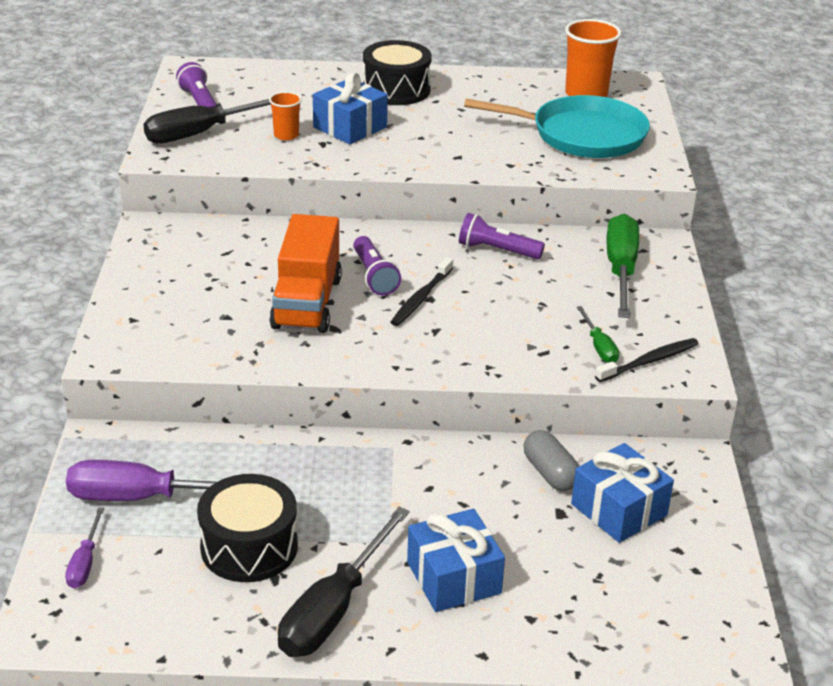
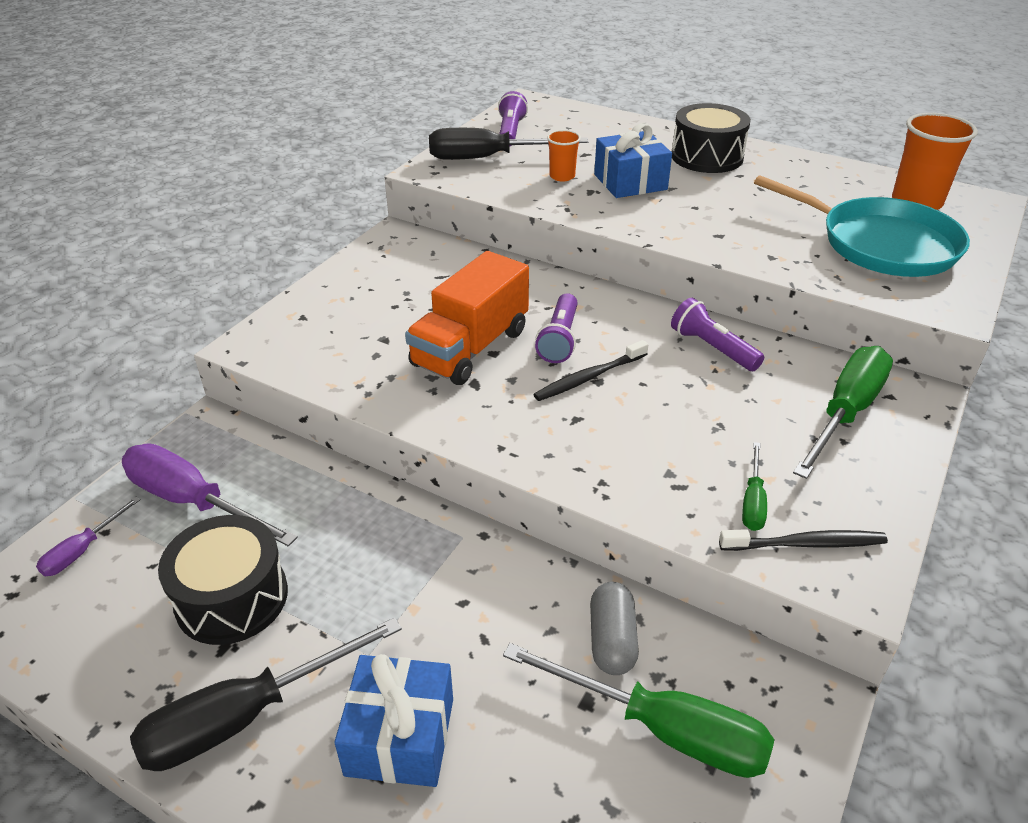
camera: 30 degrees right, 5 degrees up
(619, 509) = (663, 729): blue gift -> green screwdriver

